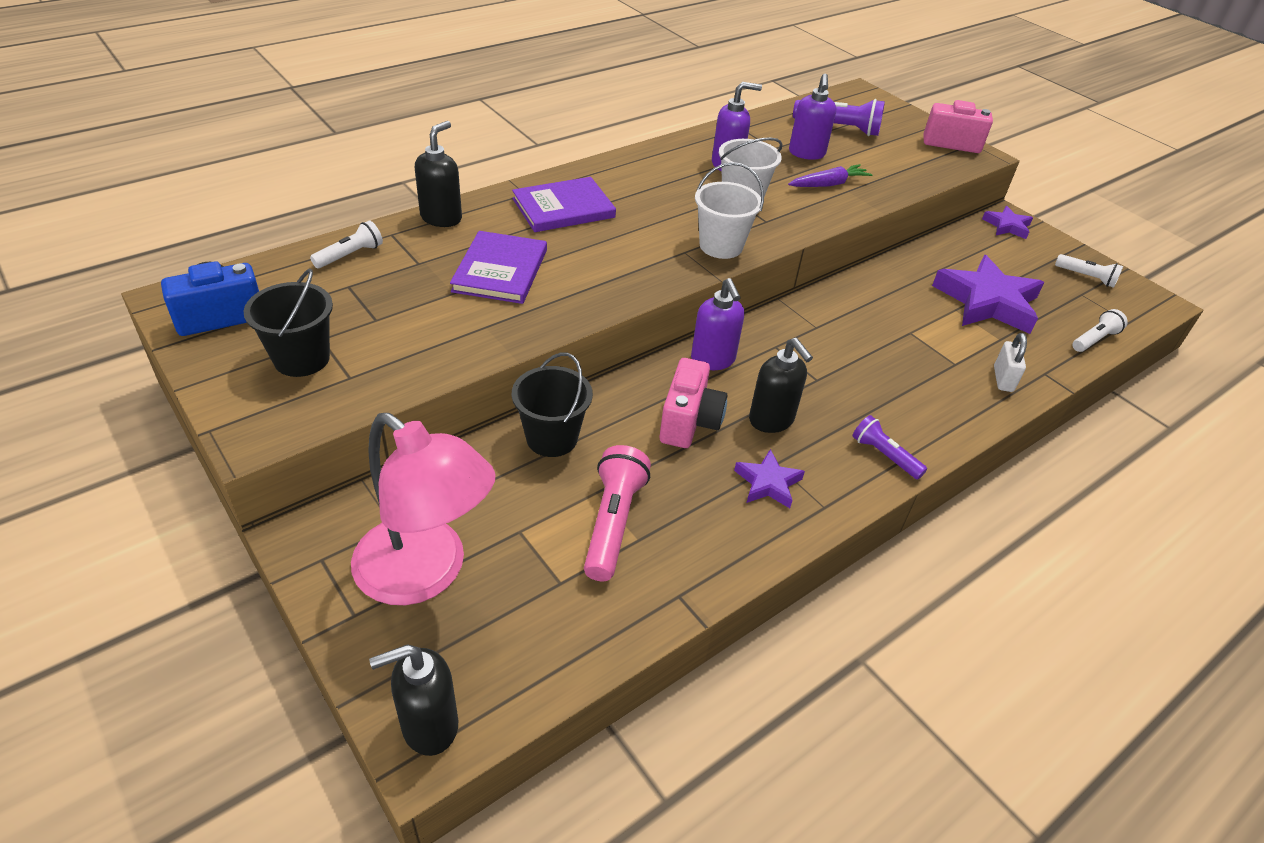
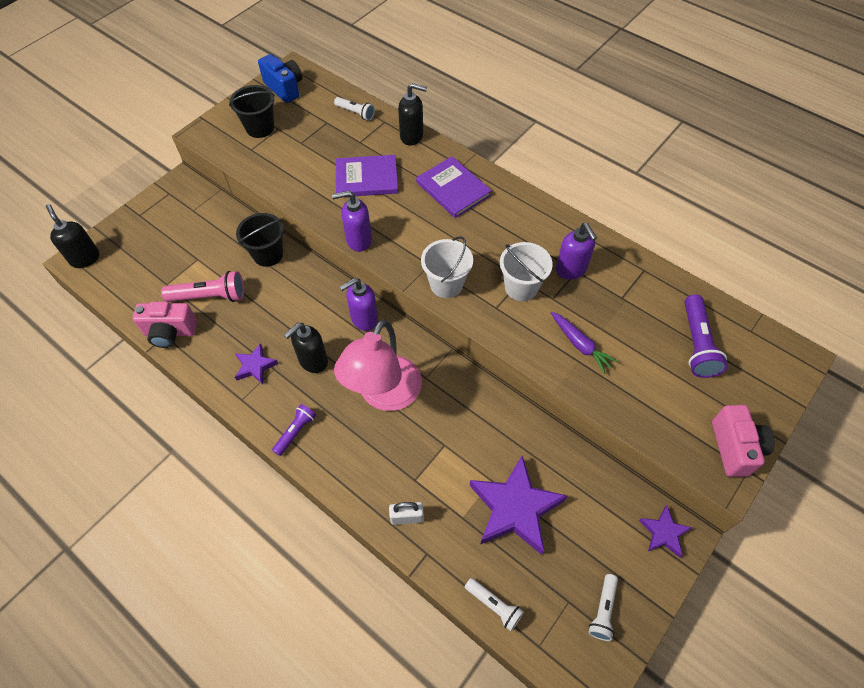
camera: 80 degrees right, 15 degrees up
(426, 573) = (165, 231): pink lamp -> pink lamp (384, 395)
(689, 422) = (299, 316): pink camera -> pink camera (170, 332)
(806, 153) = (627, 323): purple soap dispenser -> purple soap dispenser (358, 240)

